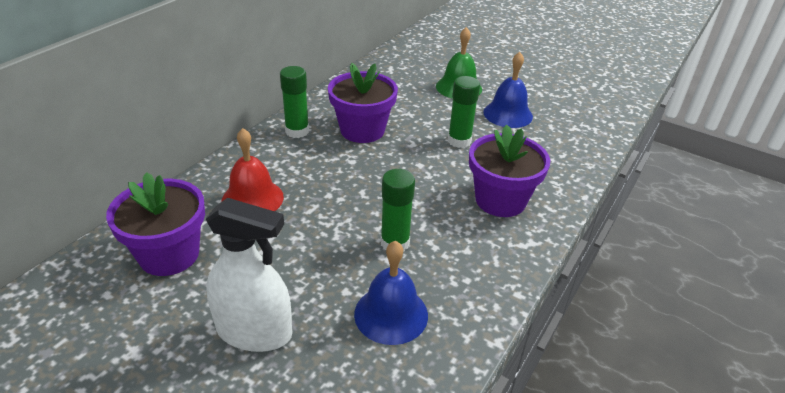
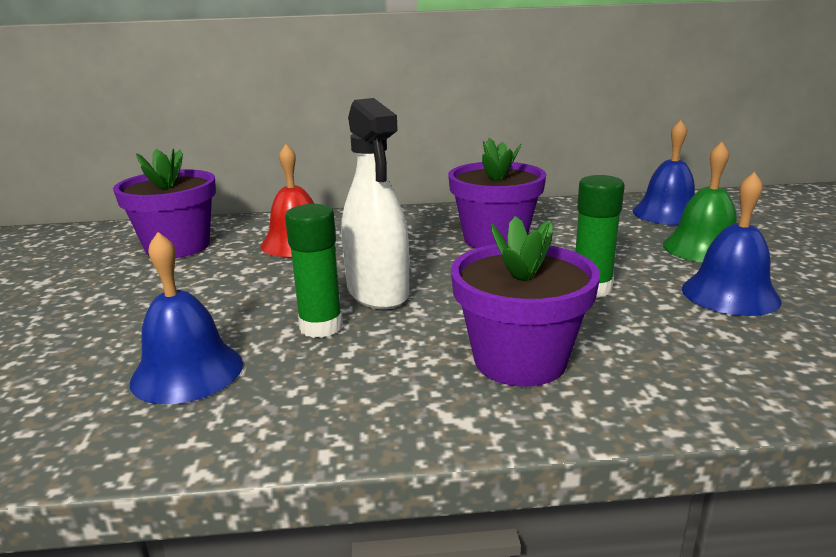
camera: 55 degrees right, 15 degrees down
(254, 331) = (100, 315): white spray bottle -> white spray bottle (378, 292)
(297, 131) = (432, 219): green glue stick -> none
(408, 67) = (667, 213): none -> blue bell

